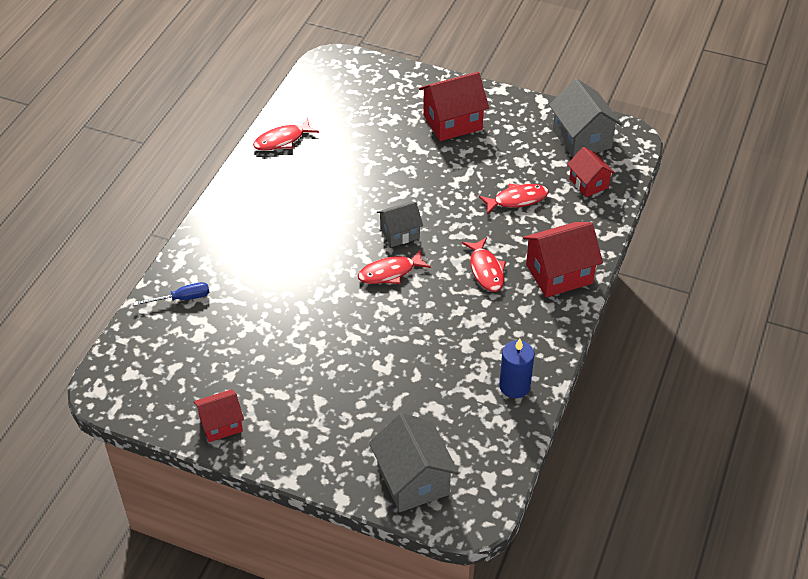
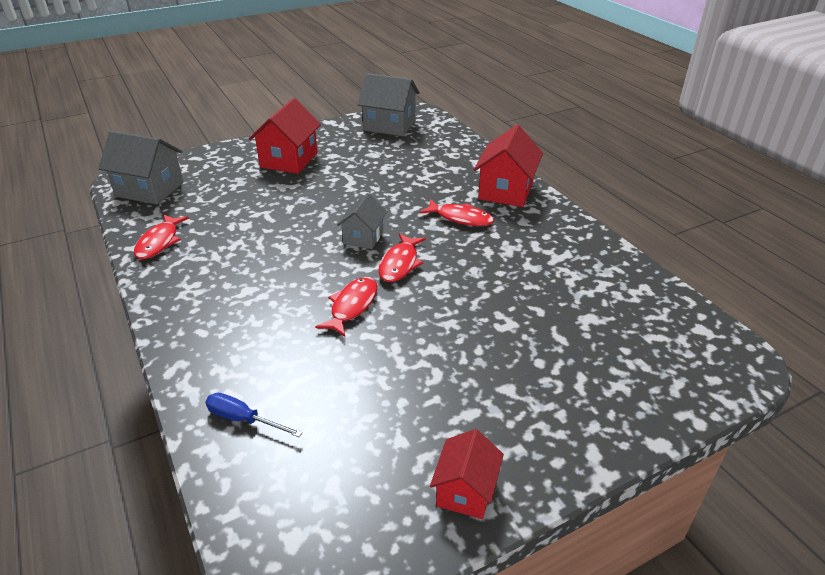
camera: 50 degrees left, 10 degrees down
(182, 299) = (243, 419): blue screwdriver -> blue screwdriver turned 90 degrees counterclockwise
(413, 480) = (671, 378): grey house -> grey house (149, 189)
(514, 386) = (603, 265): blue candle -> none
(517, 200) = (408, 172): red fish -> red fish (352, 306)
(588, 183) = (434, 142): red house -> none

